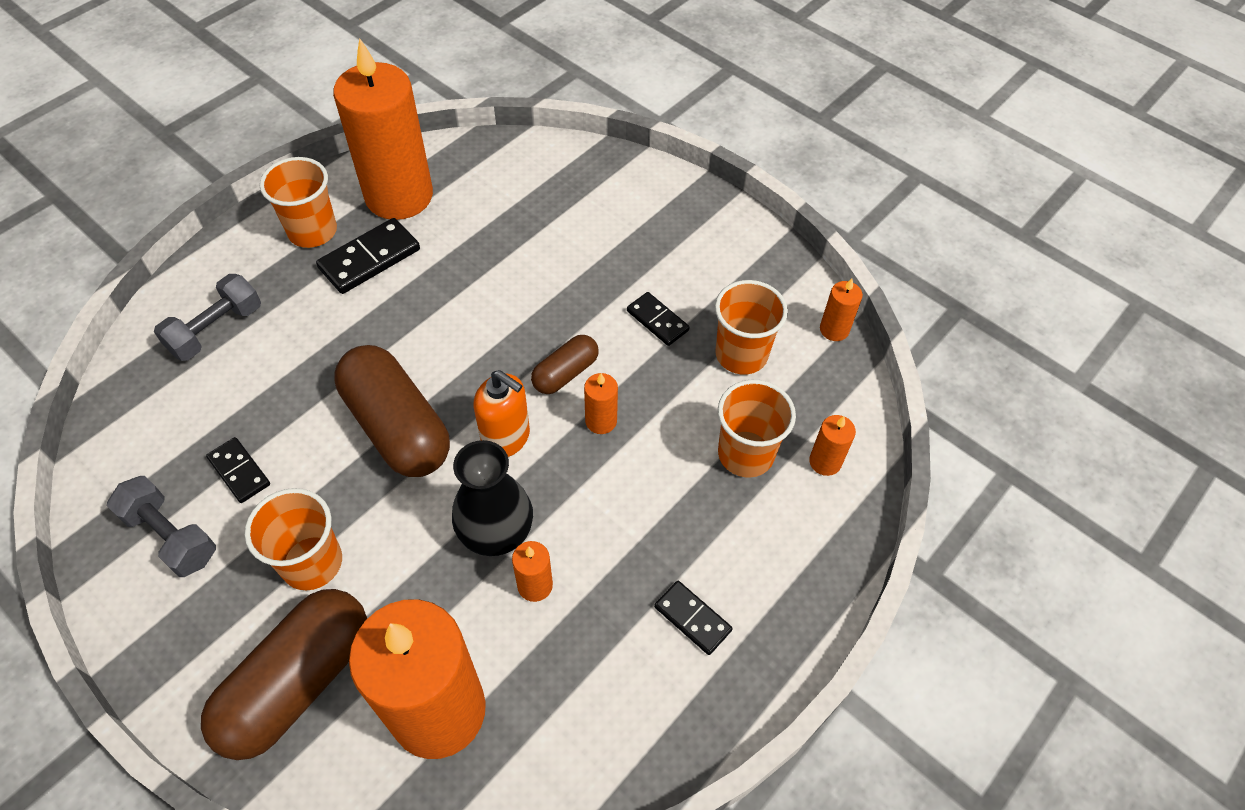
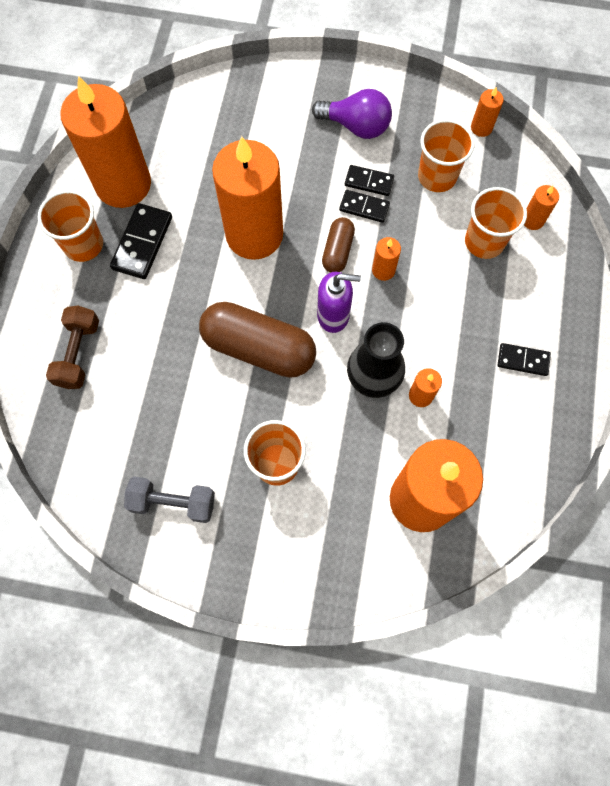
camera: 30 degrees left, 15 degrees up
(216, 329) = (78, 353): grey dumbbell -> brown dumbbell
(239, 471) = (181, 437): black domino -> black domino (364, 207)
(298, 682) = (328, 536): brown capsule -> none
(489, 310) = (254, 235): none -> orange candle
(506, 438) = (333, 315): orange soap dispenser -> purple soap dispenser
(687, 258) = (356, 126): none -> purple light bulb

